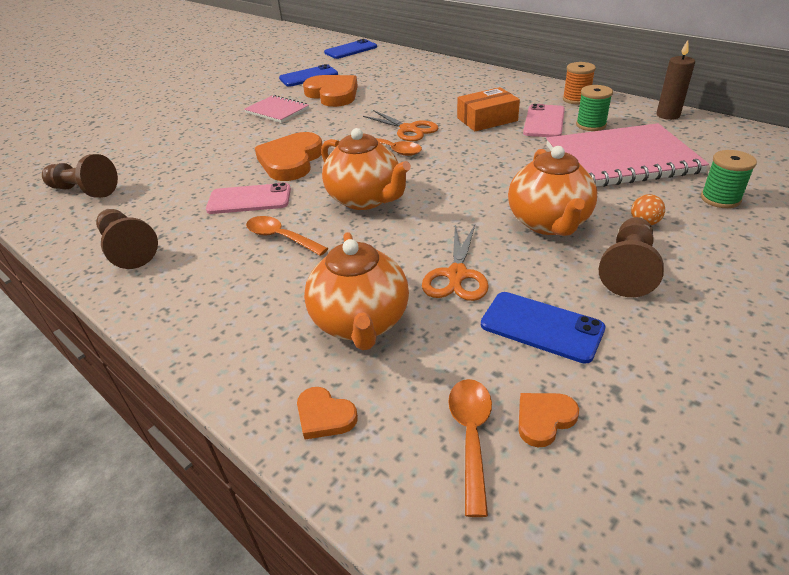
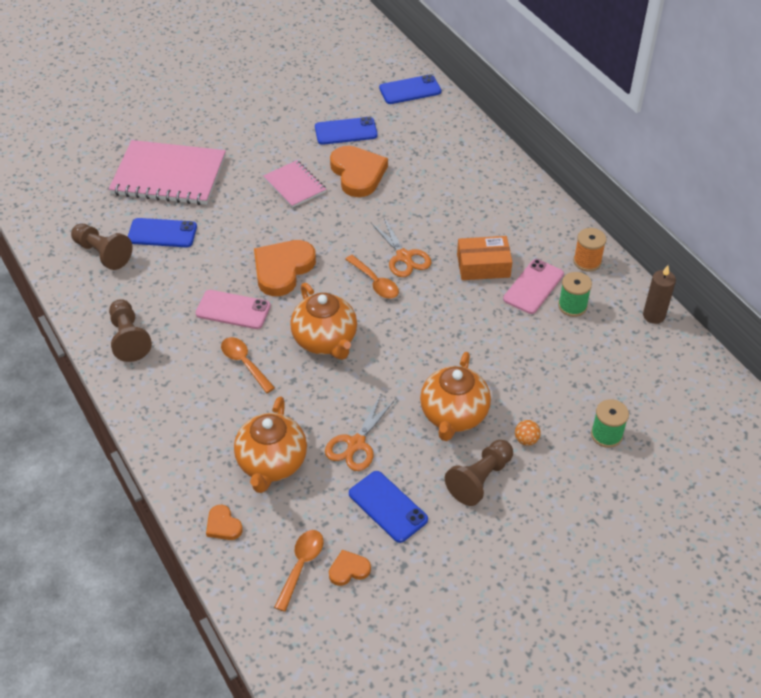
camera: 15 degrees right, 10 degrees up
(150, 164) = (162, 233): none -> blue phone
(621, 159) = (564, 362): pink notebook -> pink notebook (169, 175)

